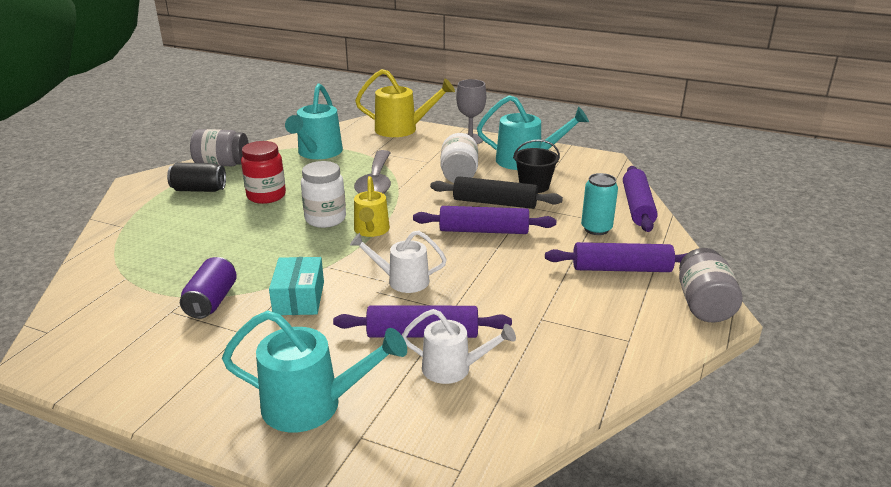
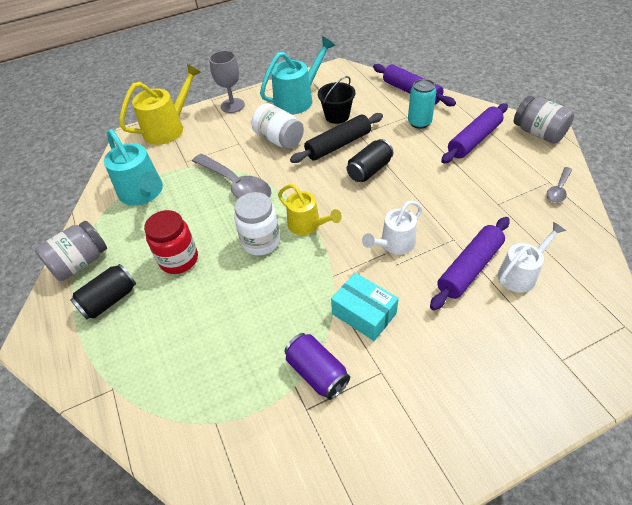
camera: 45 degrees left, 20 degrees up
(314, 405) = (509, 369): turquoise watering can -> none
(483, 231) = (369, 170): purple rolling pin -> black can
(624, 351) = (558, 190): none -> grey spoon

